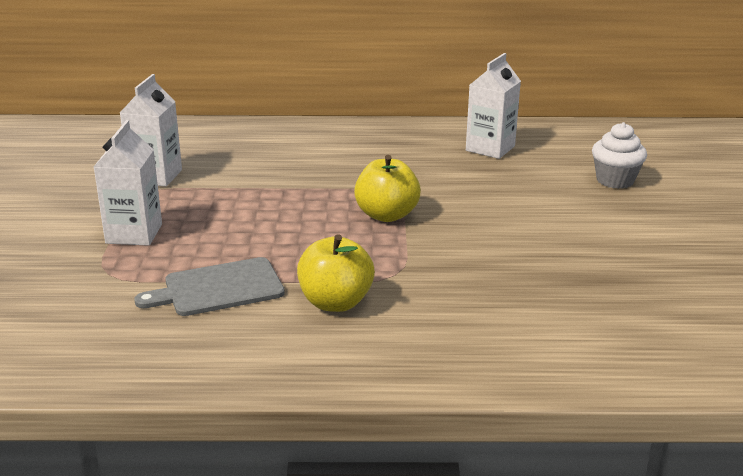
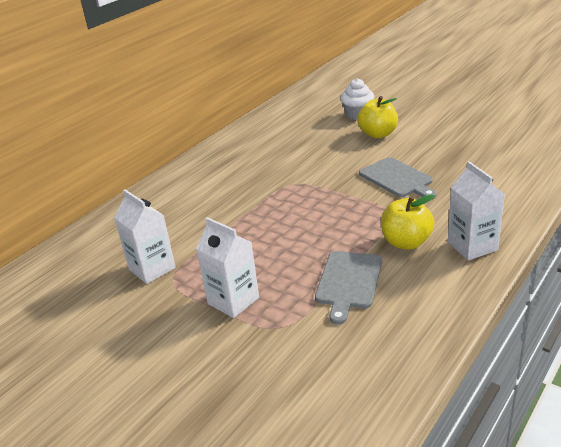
camera: 50 degrees left, 5 degrees up
(386, 215) = (319, 193): yellow apple -> yellow apple (378, 134)
(481, 254) = (397, 178): none -> grey cutting board
(490, 148) = (276, 135): white carton -> white carton (472, 246)

